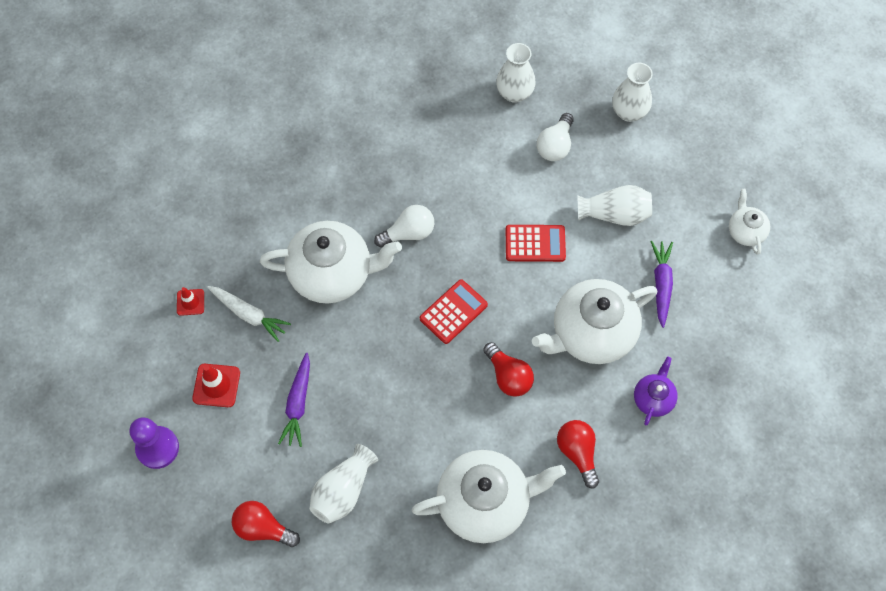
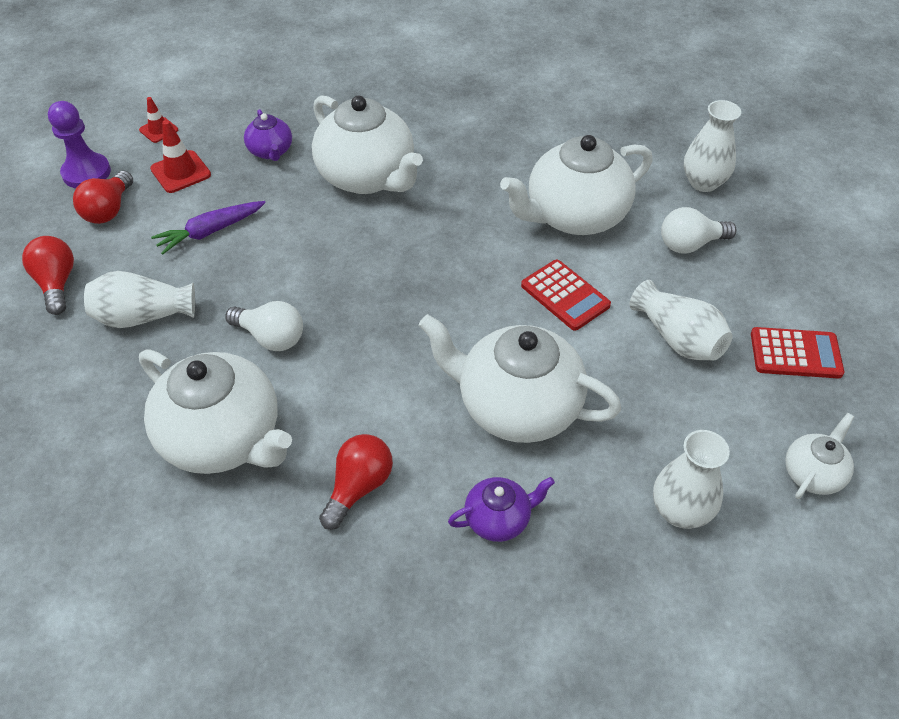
camera: 50 degrees right, 15 degrees down
(190, 302) = (247, 113): red traffic cone -> red traffic cone (159, 130)
(249, 314) = (271, 151): white carrot -> purple teapot
(409, 233) = (466, 200): white light bulb -> white light bulb (271, 337)
(453, 312) = (419, 280): red calculator -> red calculator (795, 354)
(478, 185) = (574, 216): none -> white teapot
(508, 376) = (392, 367): red light bulb -> red light bulb (109, 210)
(629, 112) = (805, 276): white vase -> white vase (680, 511)
(661, 284) = (647, 434): purple carrot -> none

